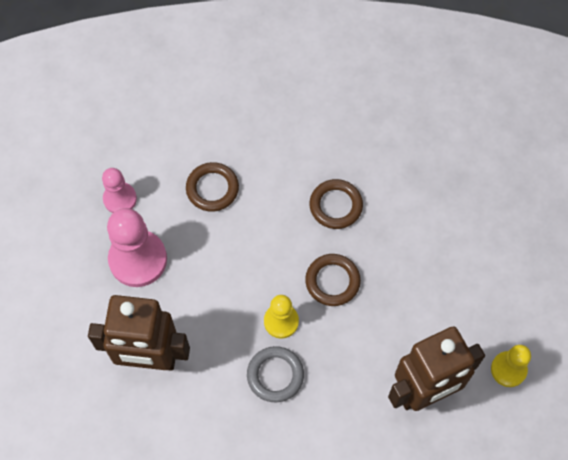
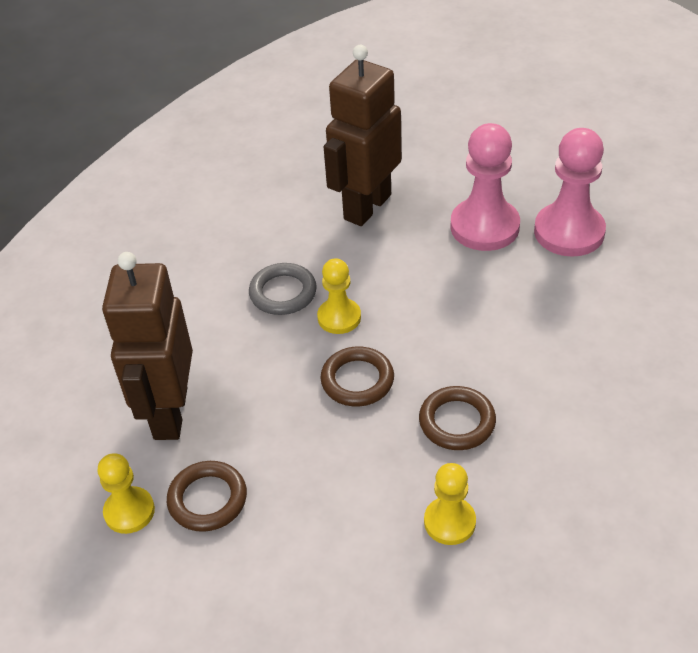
camera: 120 degrees right, 20 degrees down
(120, 199) = (569, 232): pink pawn -> pink pawn, size x1.70
(212, 189) = (543, 311): brown ring -> brown ring (207, 499)
(411, 181) = (449, 522): none -> yellow pawn

